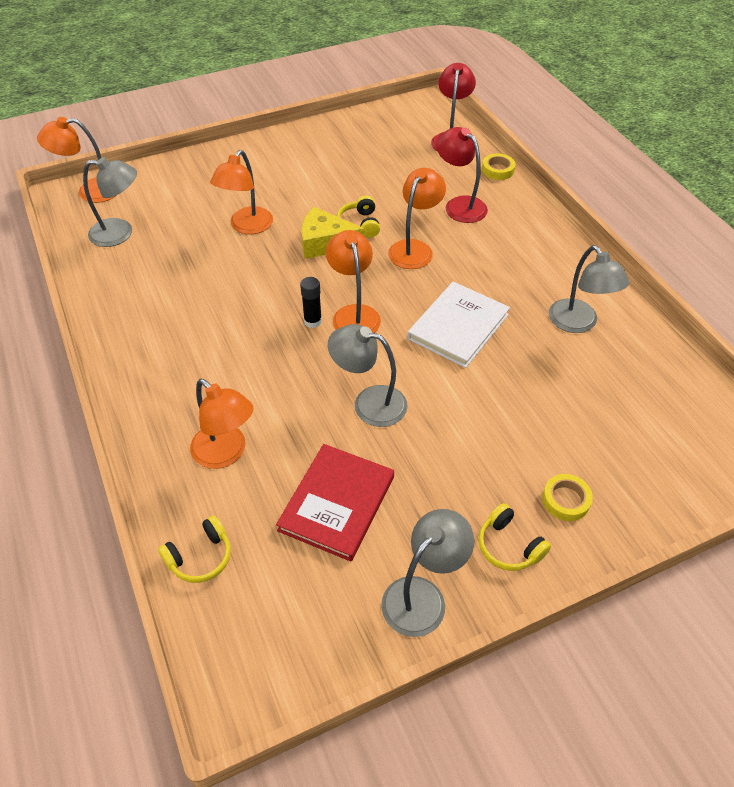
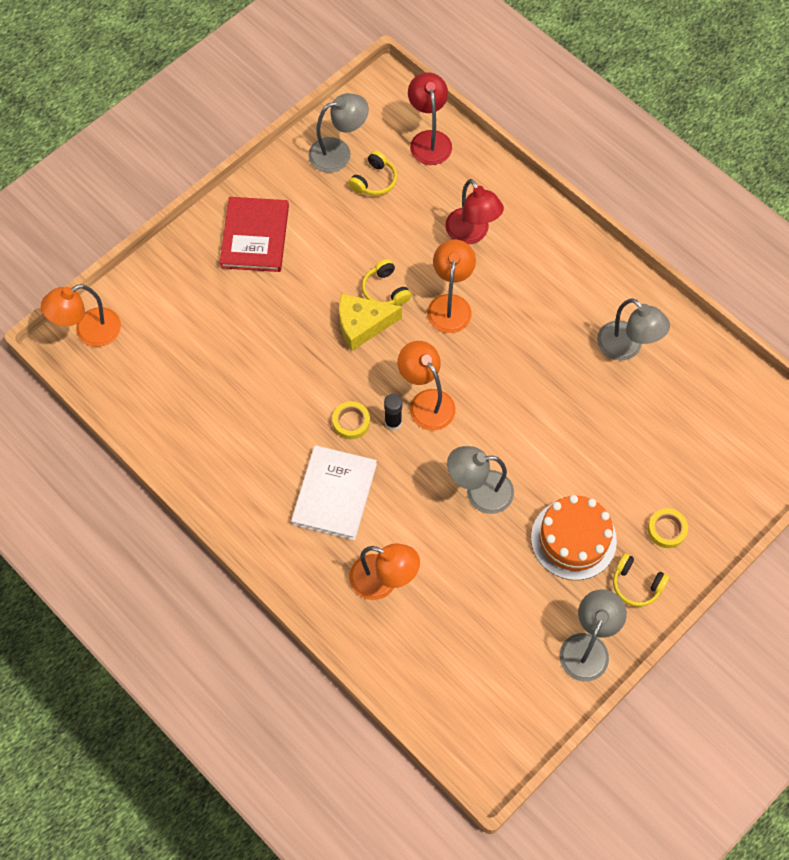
camera: 20 degrees left, 15 degrees up
(120, 233) = (154, 377): grey lamp -> grey lamp (338, 152)
(200, 557) = (409, 676): yellow headphones -> yellow headphones (374, 181)
(247, 227) = (276, 328): orange lamp -> none
(337, 503) = (493, 594): red book -> red book (255, 236)
(452, 477) = (573, 539): none -> orange cake
(458, 327) = (524, 386): white book -> white book (334, 494)
(459, 205) = (472, 233): red lamp -> red lamp turned 150 degrees counterclockwise
(498, 170) = (492, 172): yellow tape -> yellow tape (351, 422)

